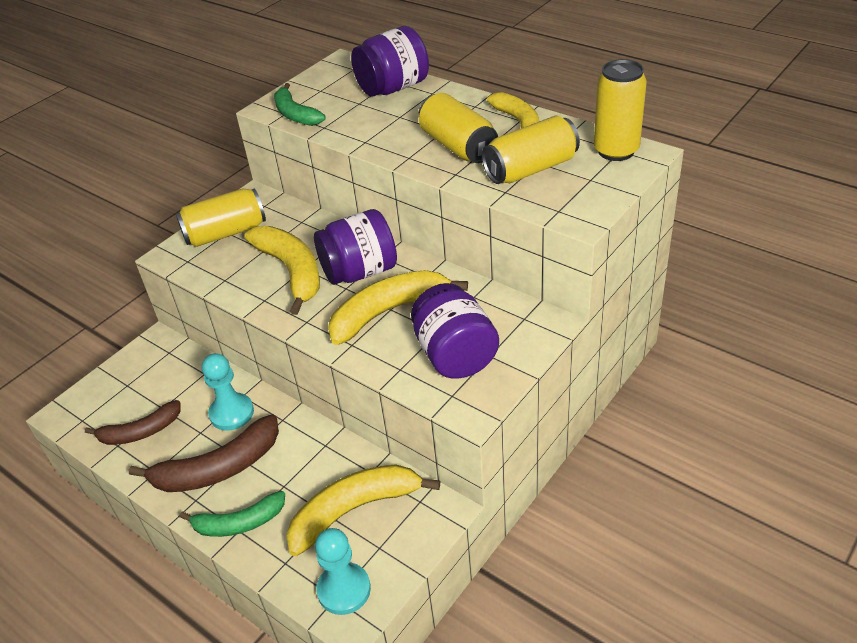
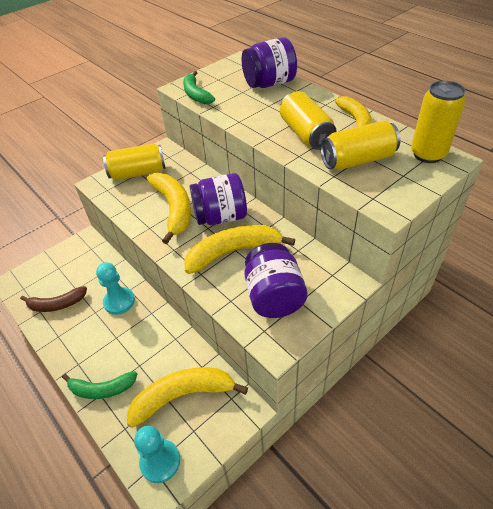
camera: 10 degrees right, 5 degrees up
(218, 468) = (99, 342): brown banana -> none

